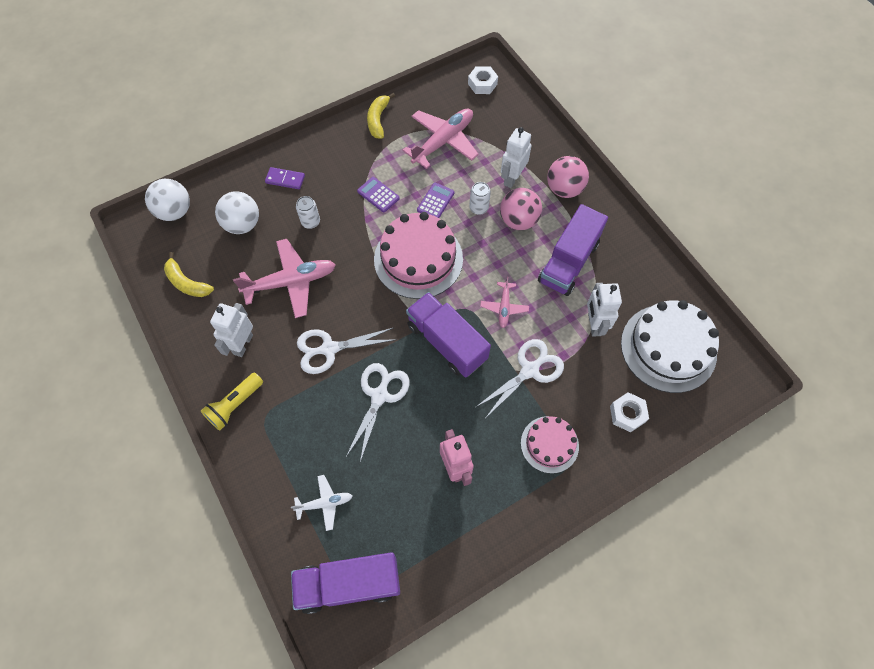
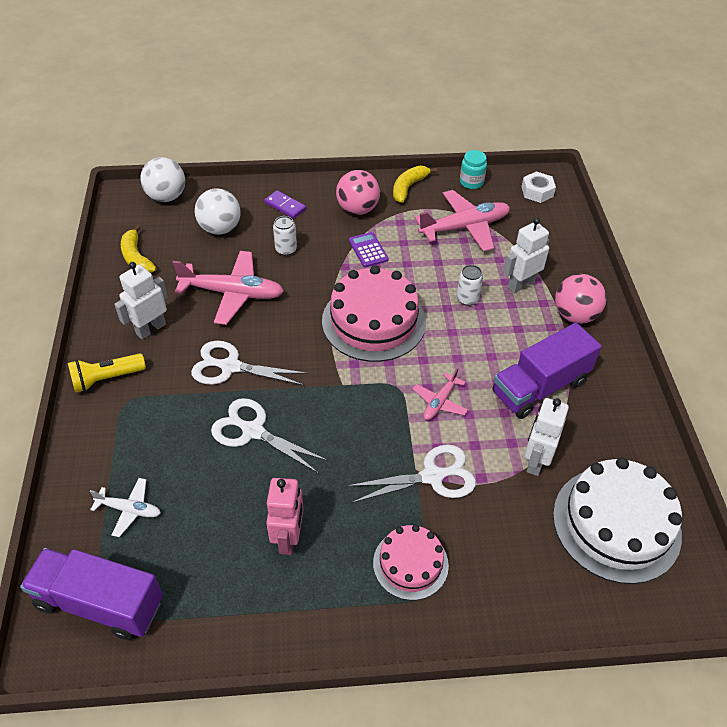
camera: 25 degrees right, 15 degrees down
(379, 395) = (253, 431): white scissors -> white scissors turned 105 degrees counterclockwise
(426, 95) = (471, 182): none -> turquoise jar
(435, 201) = (424, 276): purple calculator -> none
(446, 342) = (356, 410): purple truck -> none
(518, 221) = (504, 326): pink ball -> pink ball (357, 209)
(627, 414) = (524, 573): white nut -> none

